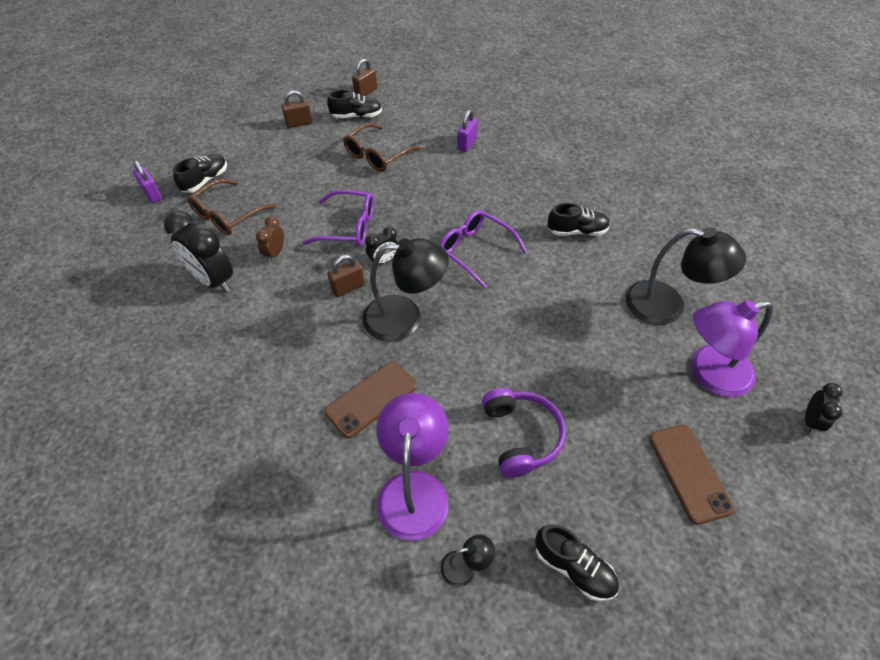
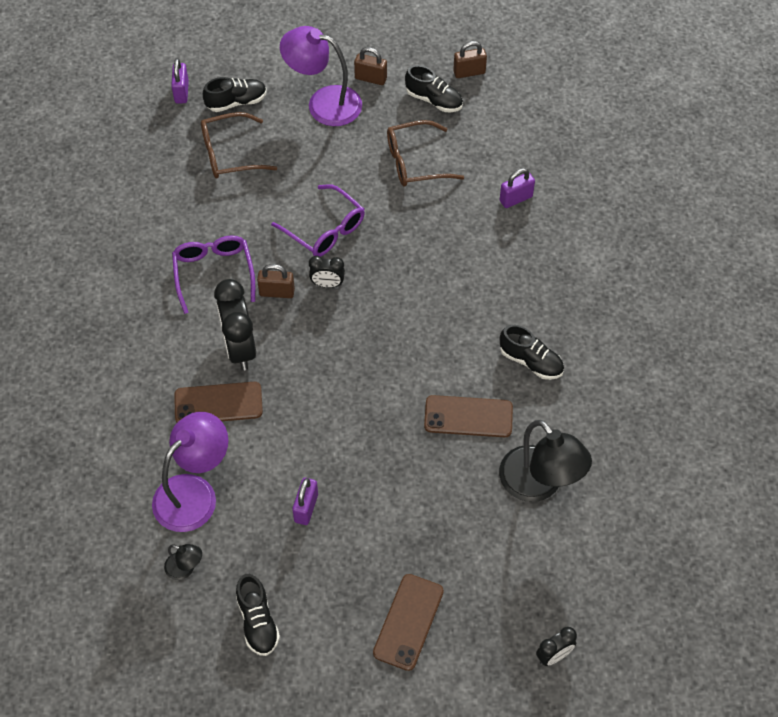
camera: 35 degrees right, 5 degrees up
(213, 280) = (174, 217): black clock -> black clock (239, 348)
(275, 253) = (242, 220): brown clock -> none
(405, 318) = (300, 350): black lamp -> none
(475, 251) = (416, 323): purple glasses -> purple glasses (214, 273)
(521, 436) = (306, 508): purple headphones -> purple padlock
(573, 290) = (468, 417): none -> brown phone
(709, 374) = (510, 564): purple lamp -> purple lamp (323, 103)

